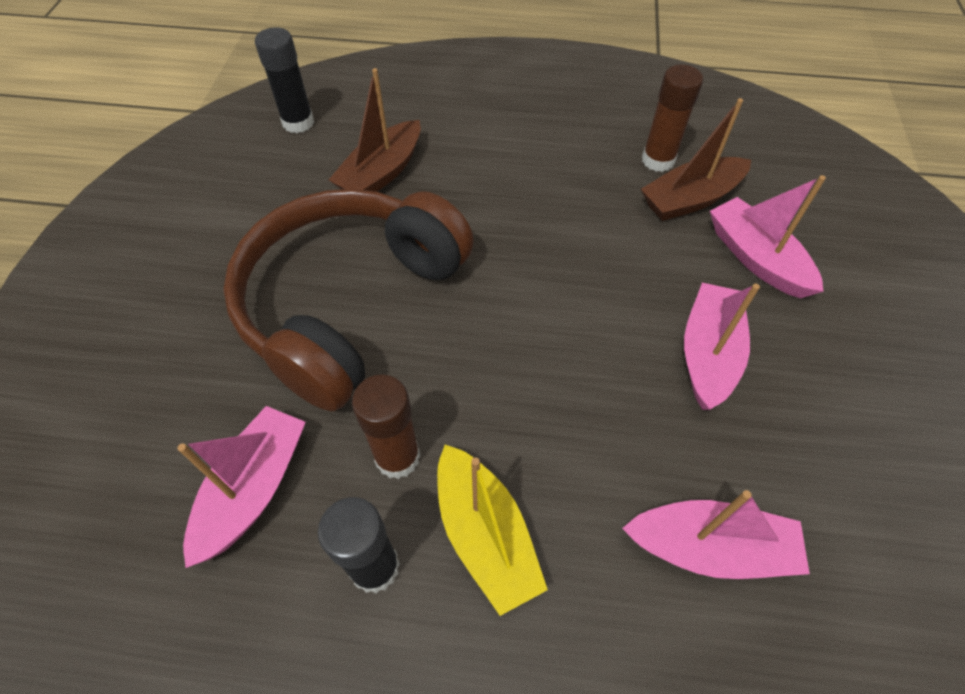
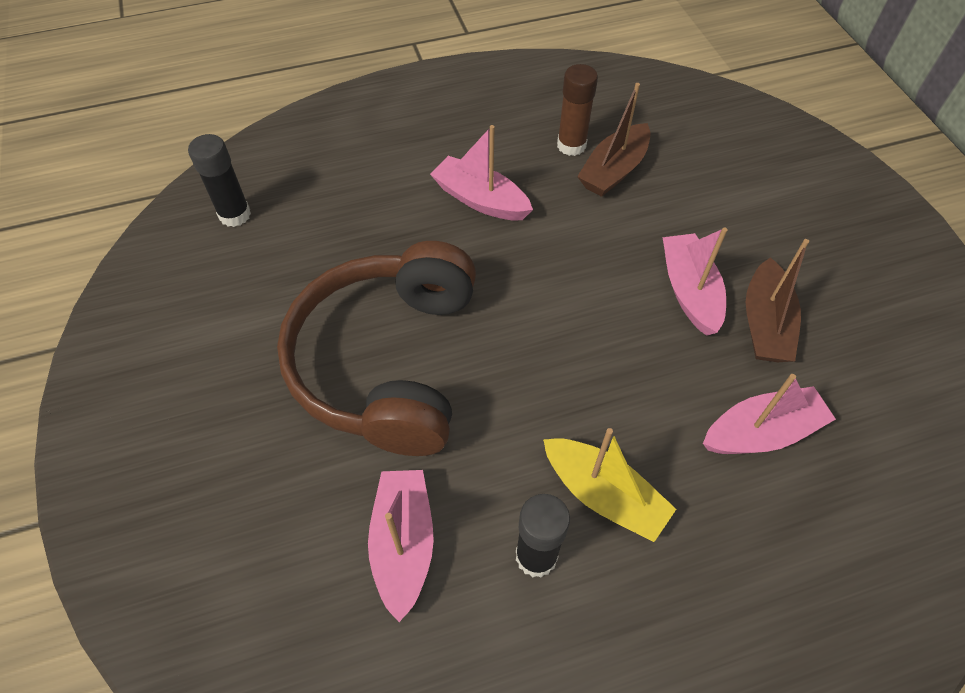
camera: 25 degrees left, 0 degrees up
(382, 173) = (344, 236): brown boat -> brown boat (765, 324)
(397, 457) = (504, 467): brown glue stick -> none
(756, 258) = (686, 202): pink boat -> pink boat (480, 200)

